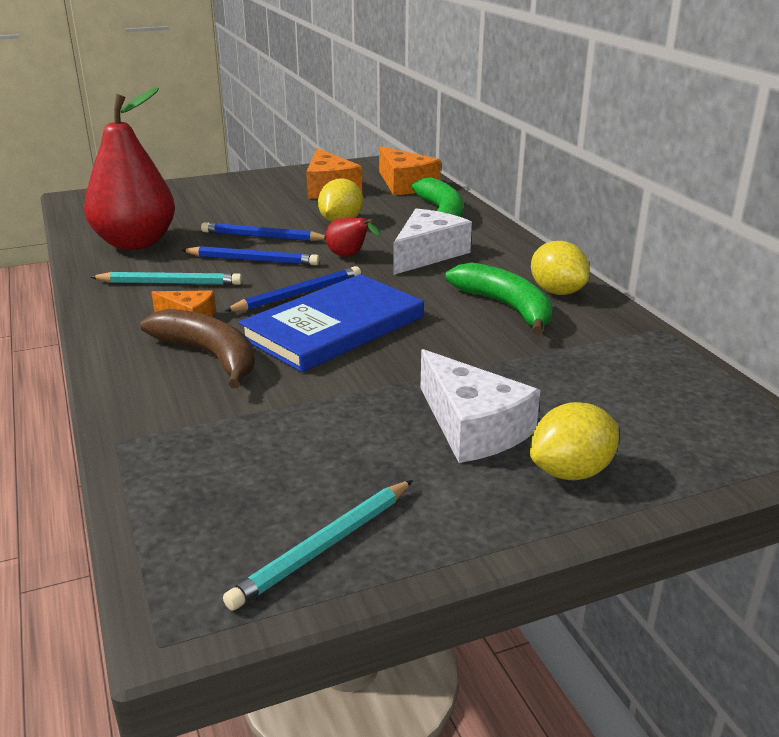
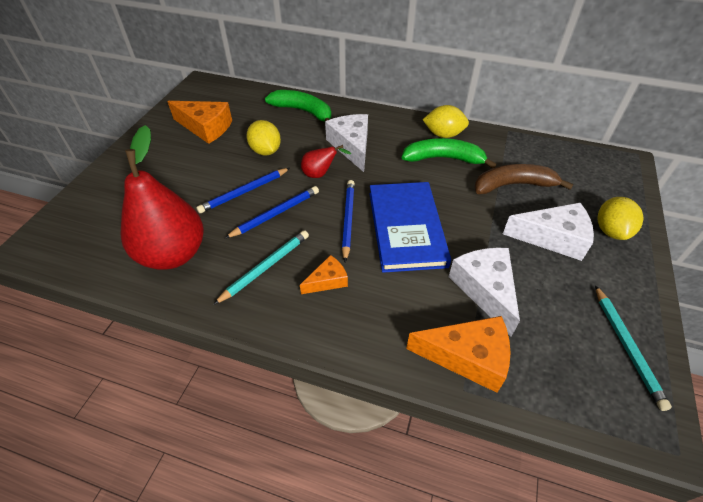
camera: 50 degrees left, 20 degrees up
(209, 356) = (392, 297): brown banana -> brown banana (513, 185)
(296, 407) = (485, 289): none -> white cheese
(404, 184) = (243, 100): orange cheese -> orange cheese (467, 357)

